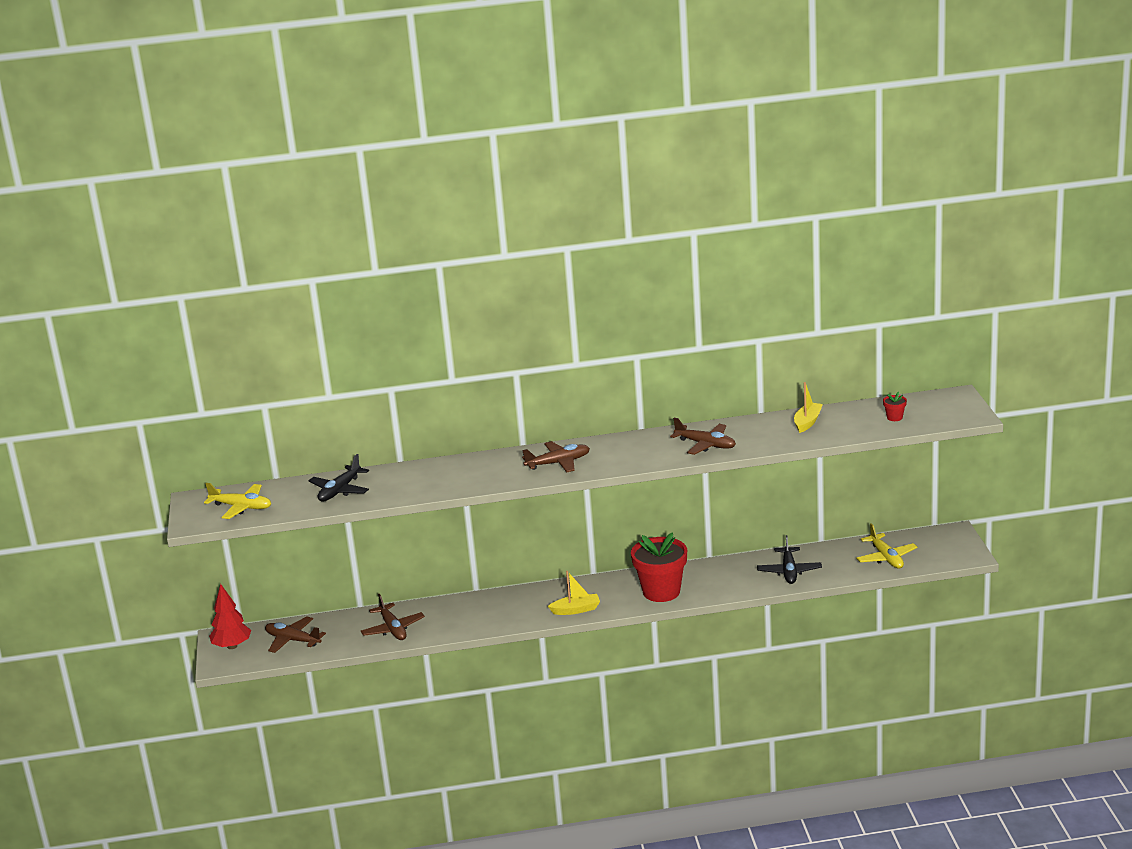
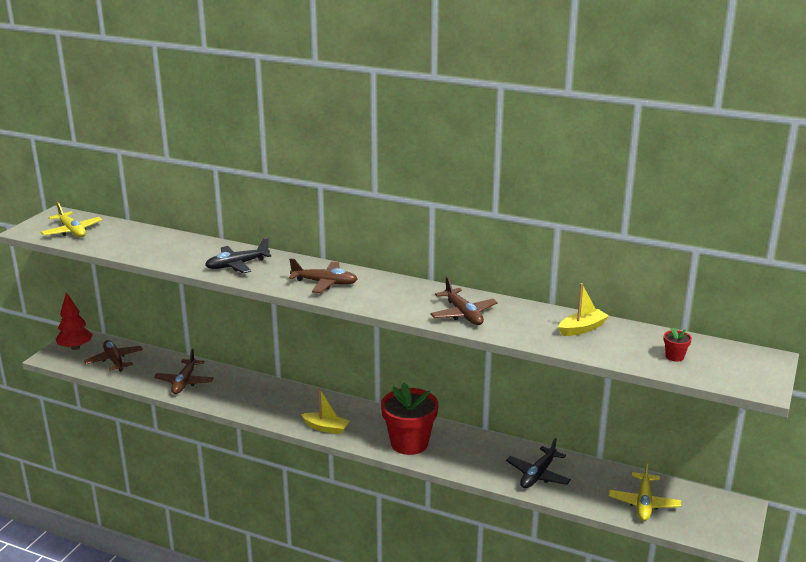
camera: 30 degrees right, 0 degrees up
(340, 490) = (148, 244): black plane -> black plane (237, 265)

